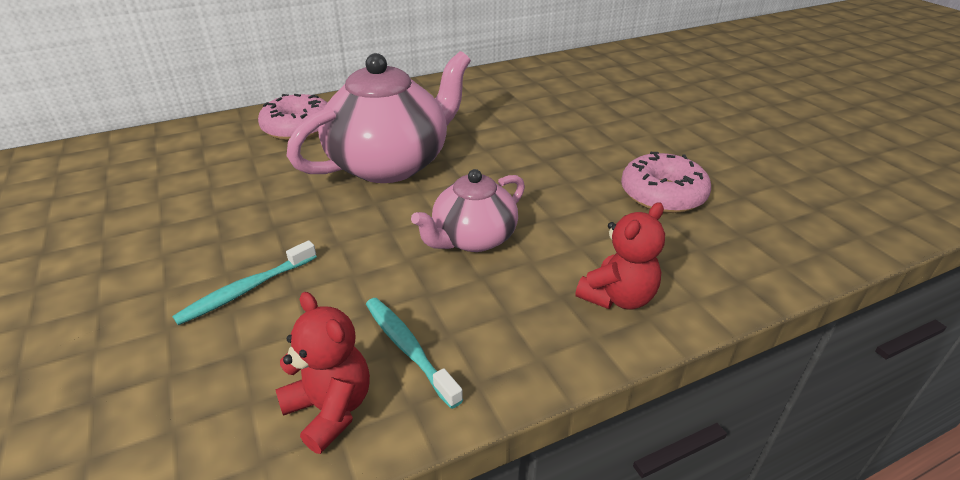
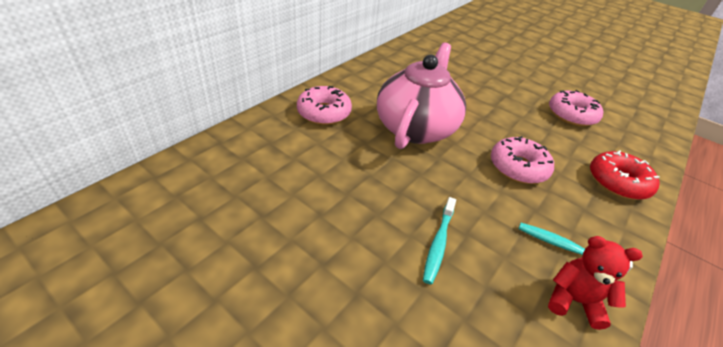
camera: 30 degrees left, 5 degrees up
(473, 238) = (518, 167): pink teapot -> pink donut
(618, 297) = (617, 182): red teddy bear -> red donut

